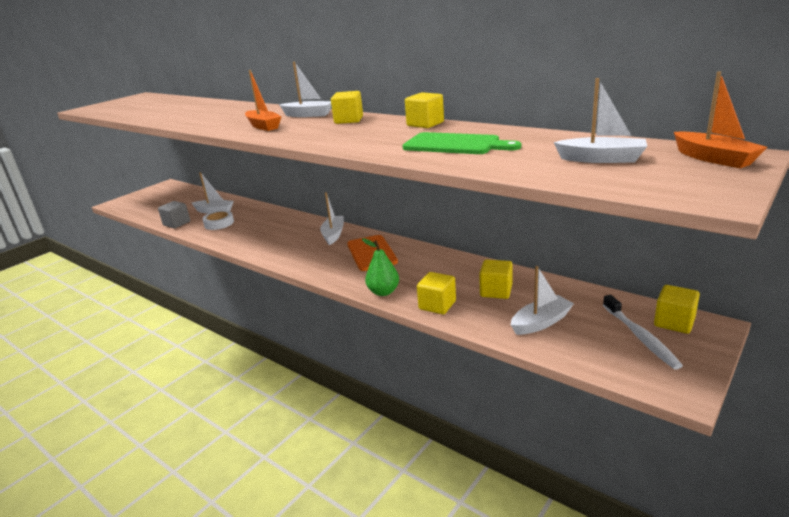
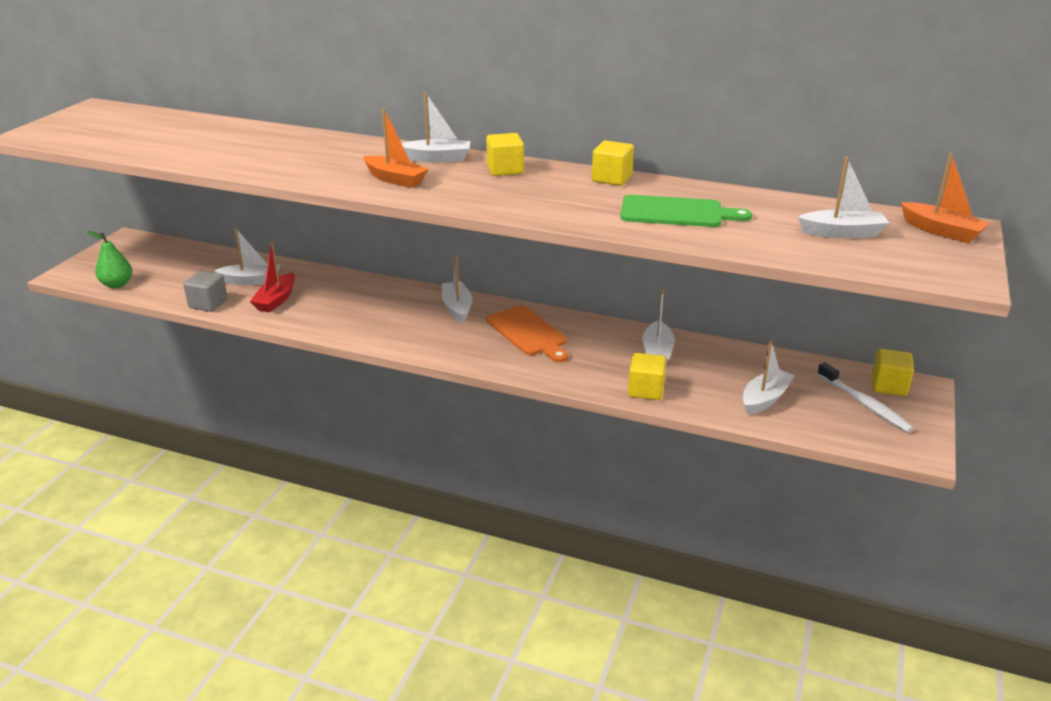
camera: 20 degrees left, 5 degrees up
(219, 223) = (276, 300): white tape -> red boat
(383, 292) = (574, 380): green pear -> green pear (117, 284)
(466, 276) = (657, 352): none -> white boat
(496, 291) = (700, 368): yellow cube -> none

